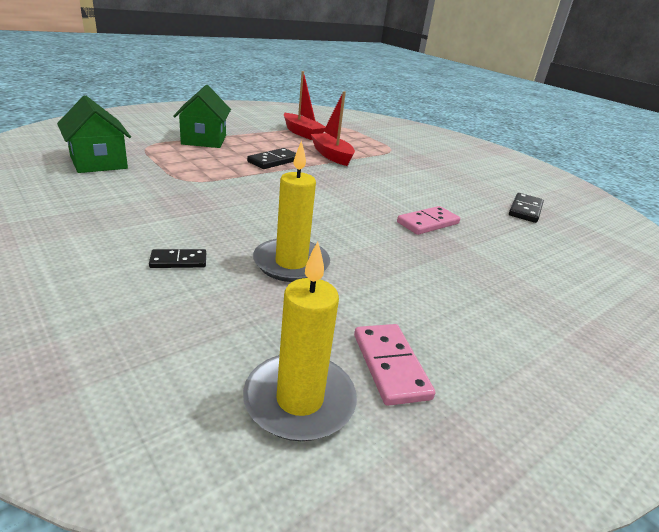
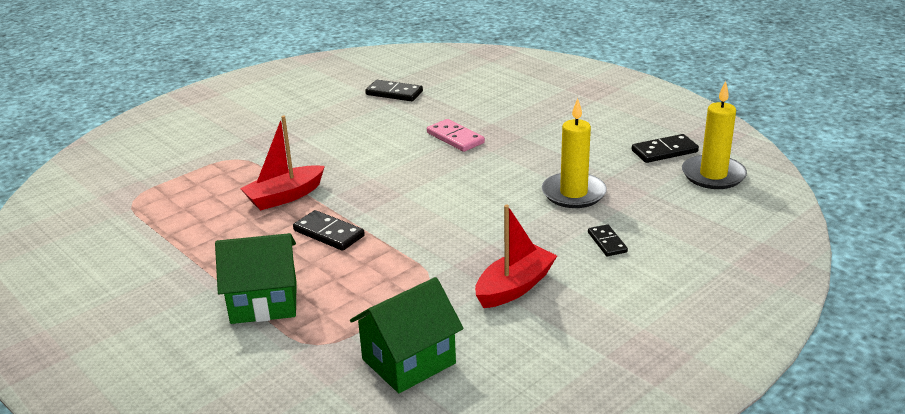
camera: 90 degrees left, 0 degrees up
(302, 133) = (187, 227): red boat -> red boat (515, 287)
(390, 366) = (664, 151): pink domino -> black domino

